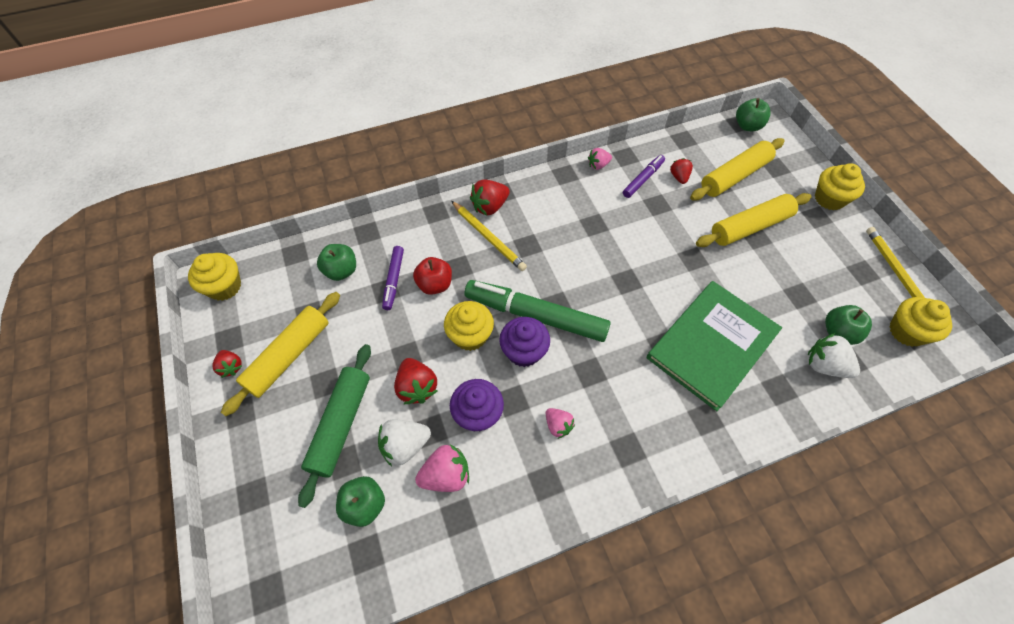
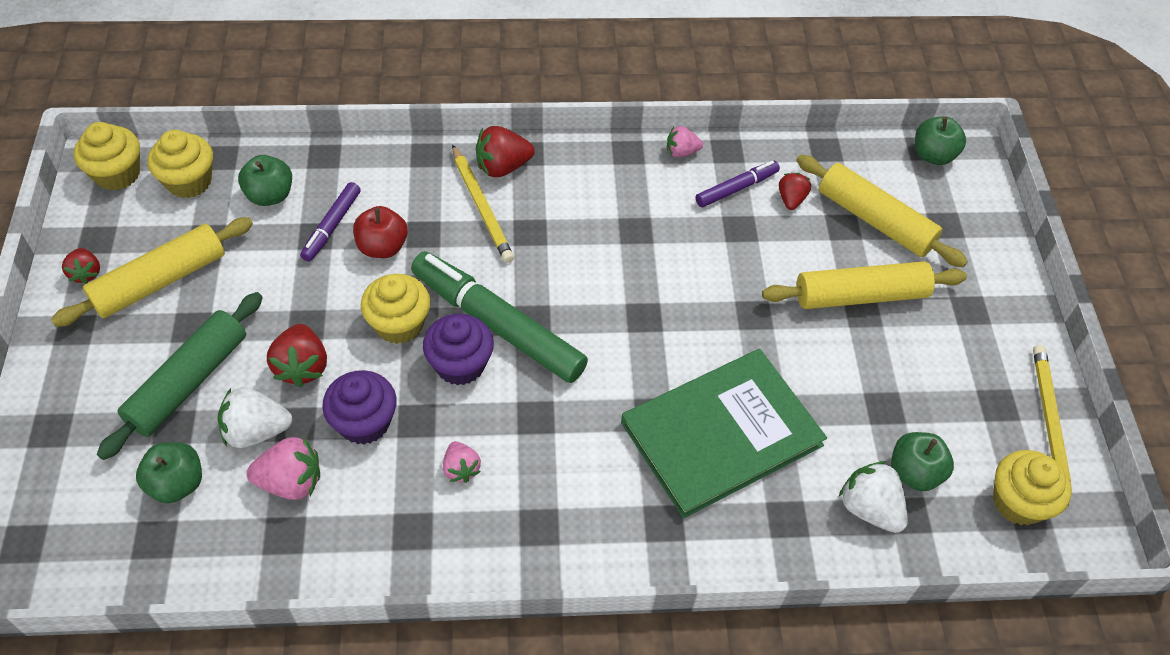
camera: 15 degrees right, 5 degrees down
(734, 176) = (875, 220): yellow rolling pin -> yellow rolling pin turned 60 degrees clockwise
(829, 199) = (1003, 290): yellow cupcake -> yellow cupcake (189, 181)

